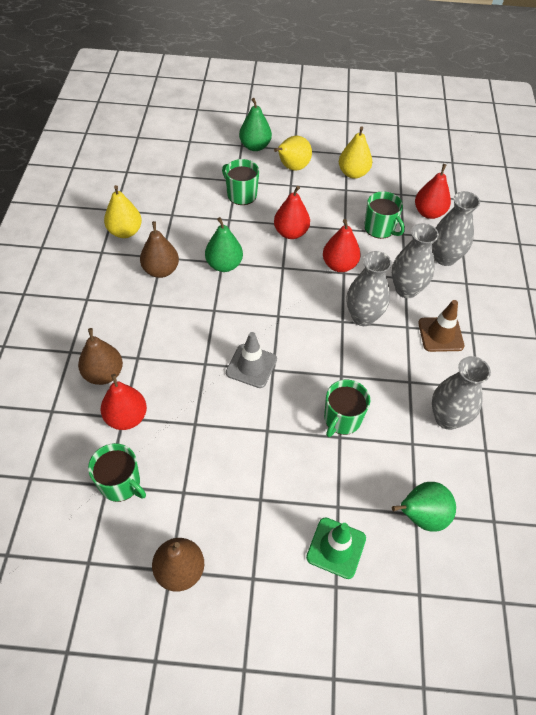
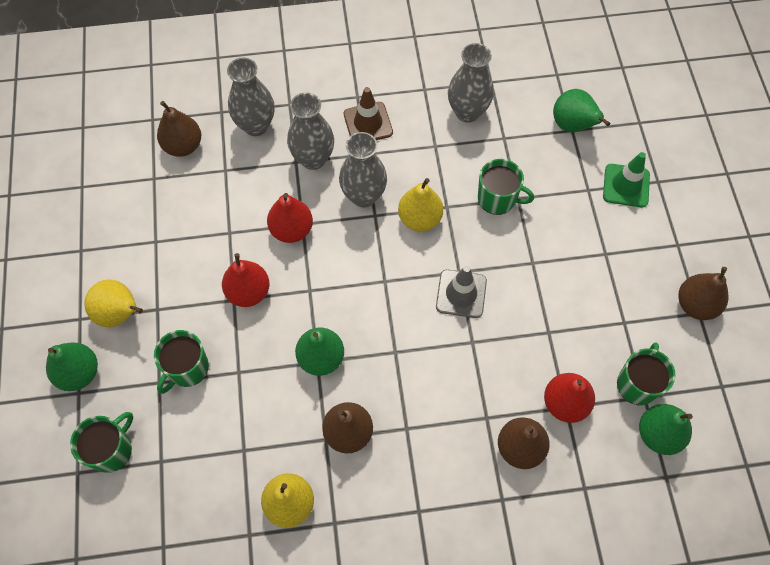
camera: 100 degrees left, 10 degrees up
(68, 485) = (658, 434): none -> green pear
(353, 173) = (121, 237): yellow pear -> yellow pear (420, 219)
(380, 228) = (220, 194): green mug -> green mug (111, 449)
(429, 213) = (183, 146): red pear -> brown pear

